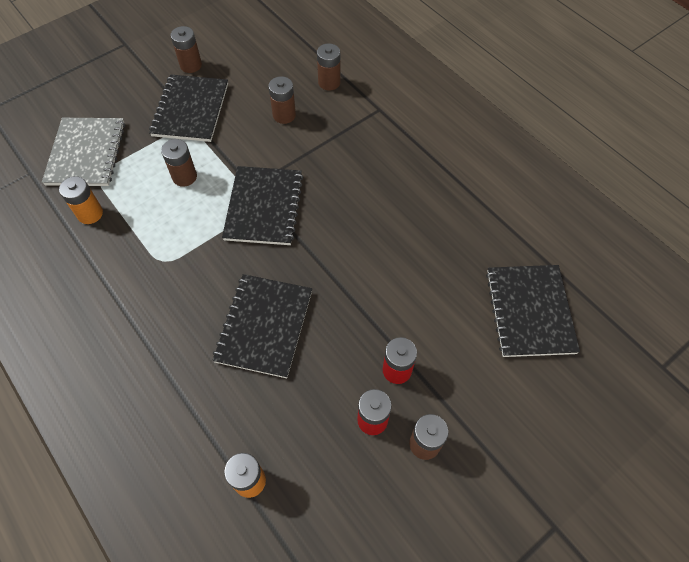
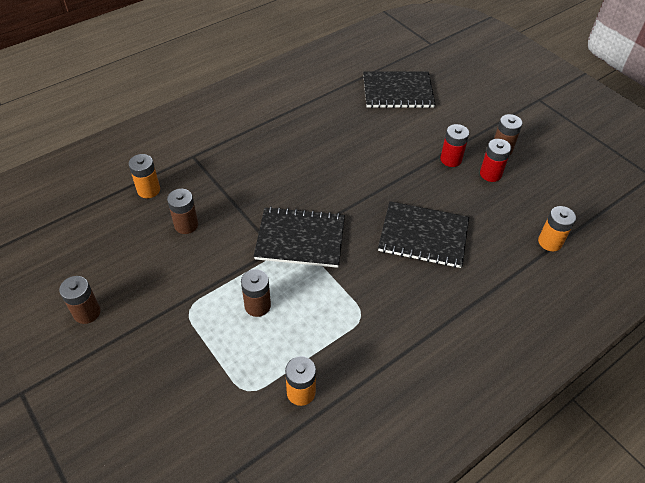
camera: 90 degrees left, 10 degrees down
(86, 153) = (211, 410): grey notebook -> none
(190, 110) = (161, 307): black notebook -> none
(329, 82) = (148, 190): brown battery -> orange battery

